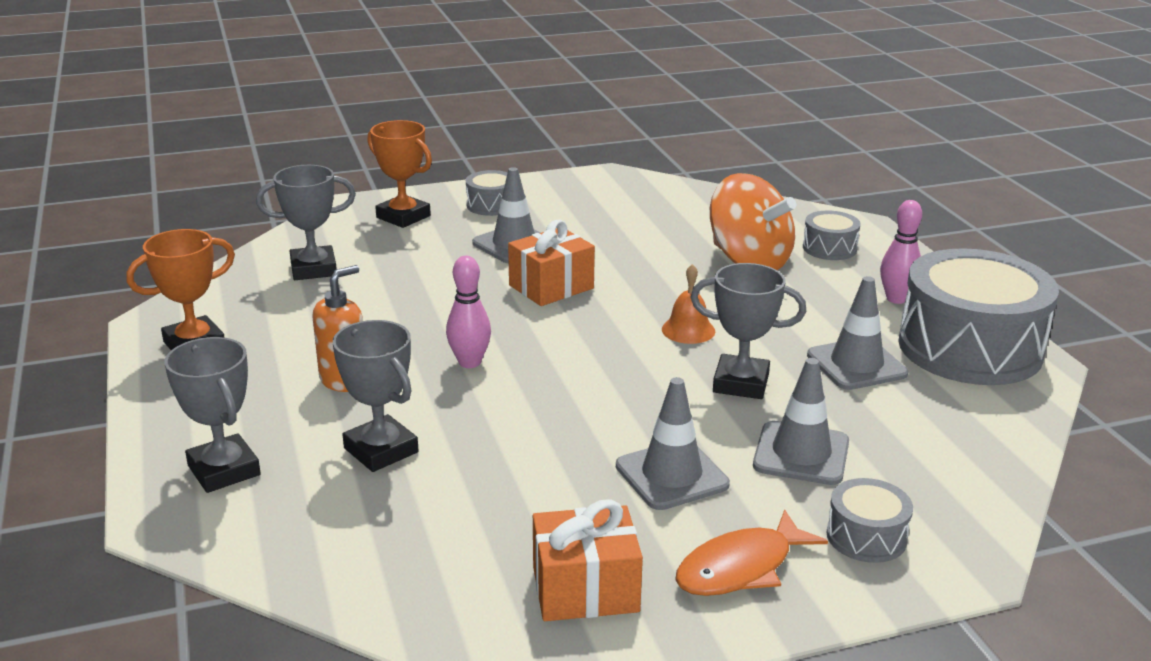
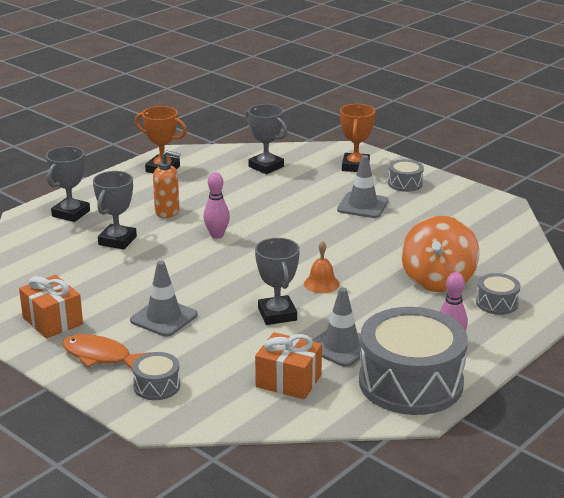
camera: 60 degrees right, 0 degrees up
(551, 287) = (324, 231): orange gift -> orange gift (288, 381)
(801, 454) = (220, 350): grey traffic cone -> none

